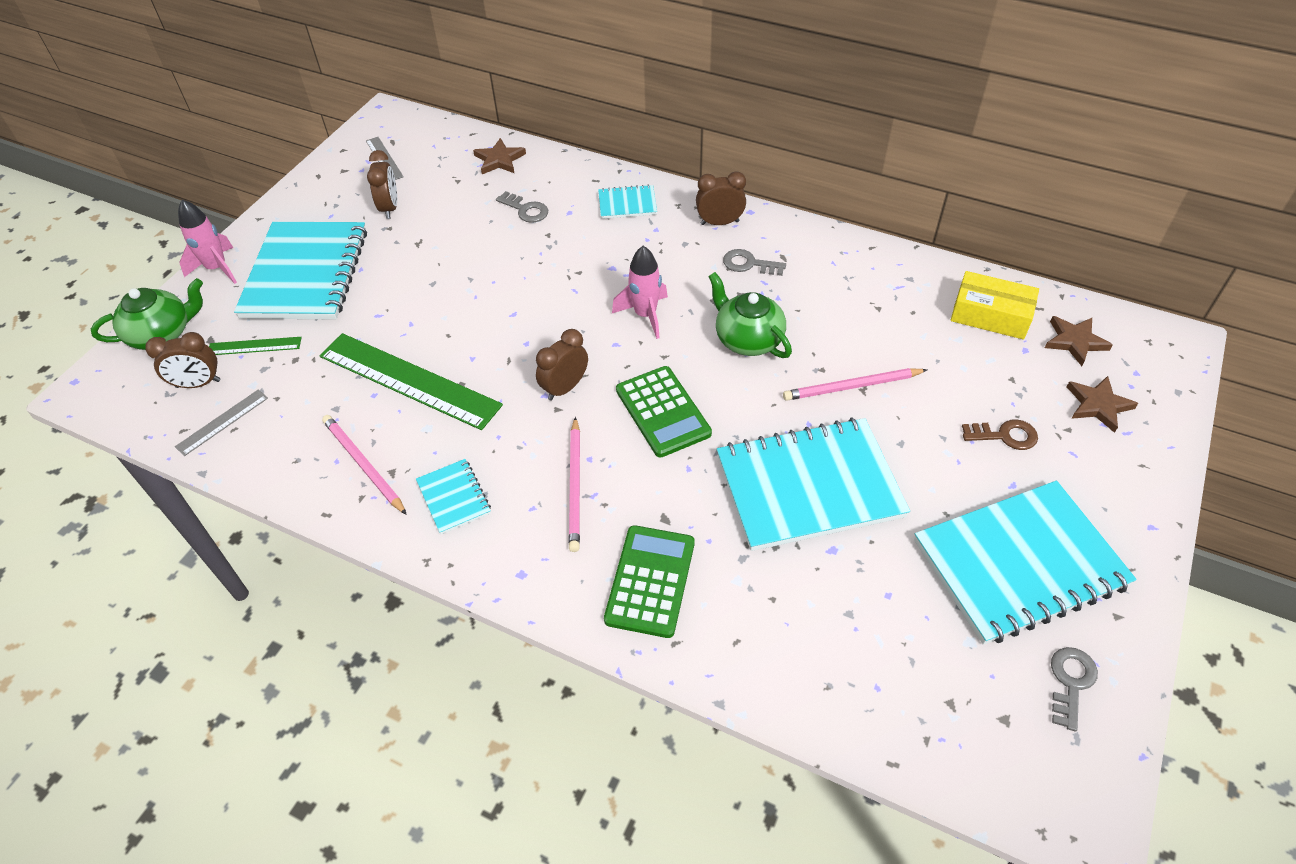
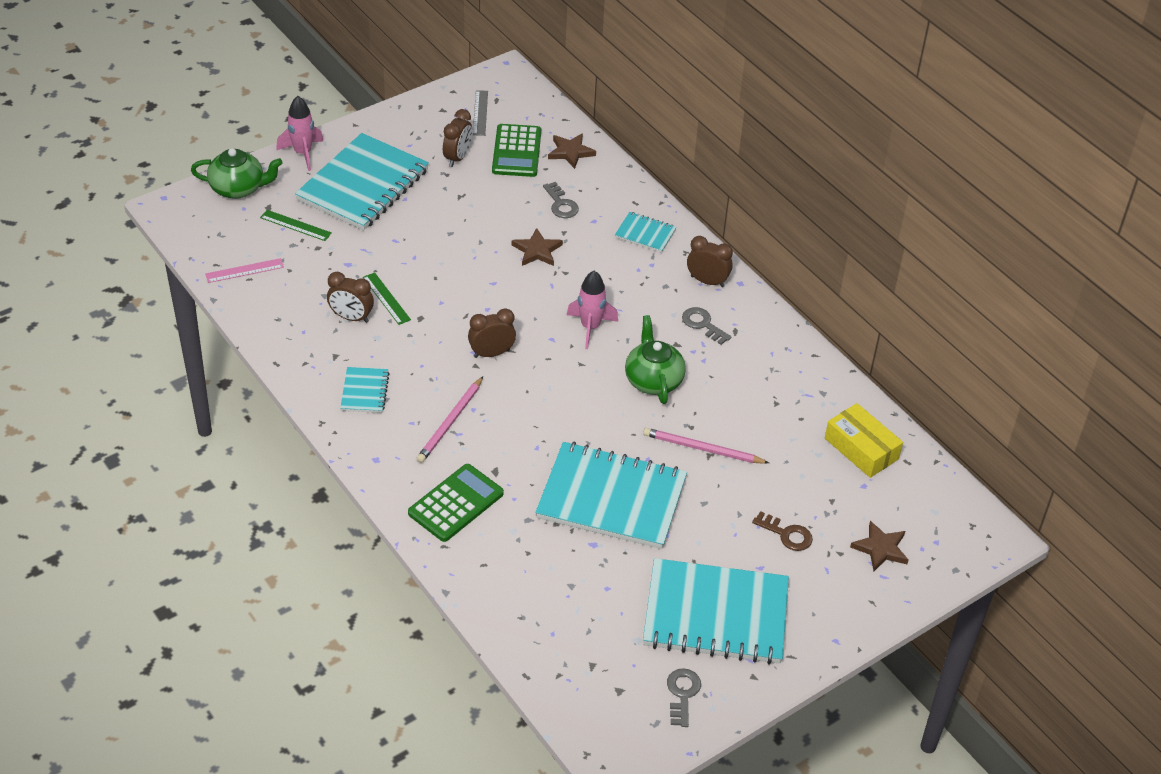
camera: 25 degrees right, 5 degrees down
(198, 384) = (243, 236): brown clock -> brown clock (351, 317)
(222, 422) = (244, 270): grey ruler -> pink ruler
(363, 465) = (319, 342): pink pencil -> none
(409, 380) = (386, 298): green ruler -> green ruler, size x0.46
(663, 412) = (549, 402): green calculator -> green calculator (517, 151)
(1070, 682) = (682, 694): grey key -> grey key turned 45 degrees counterclockwise
(1074, 341) = (910, 498): brown star -> brown star (537, 250)

